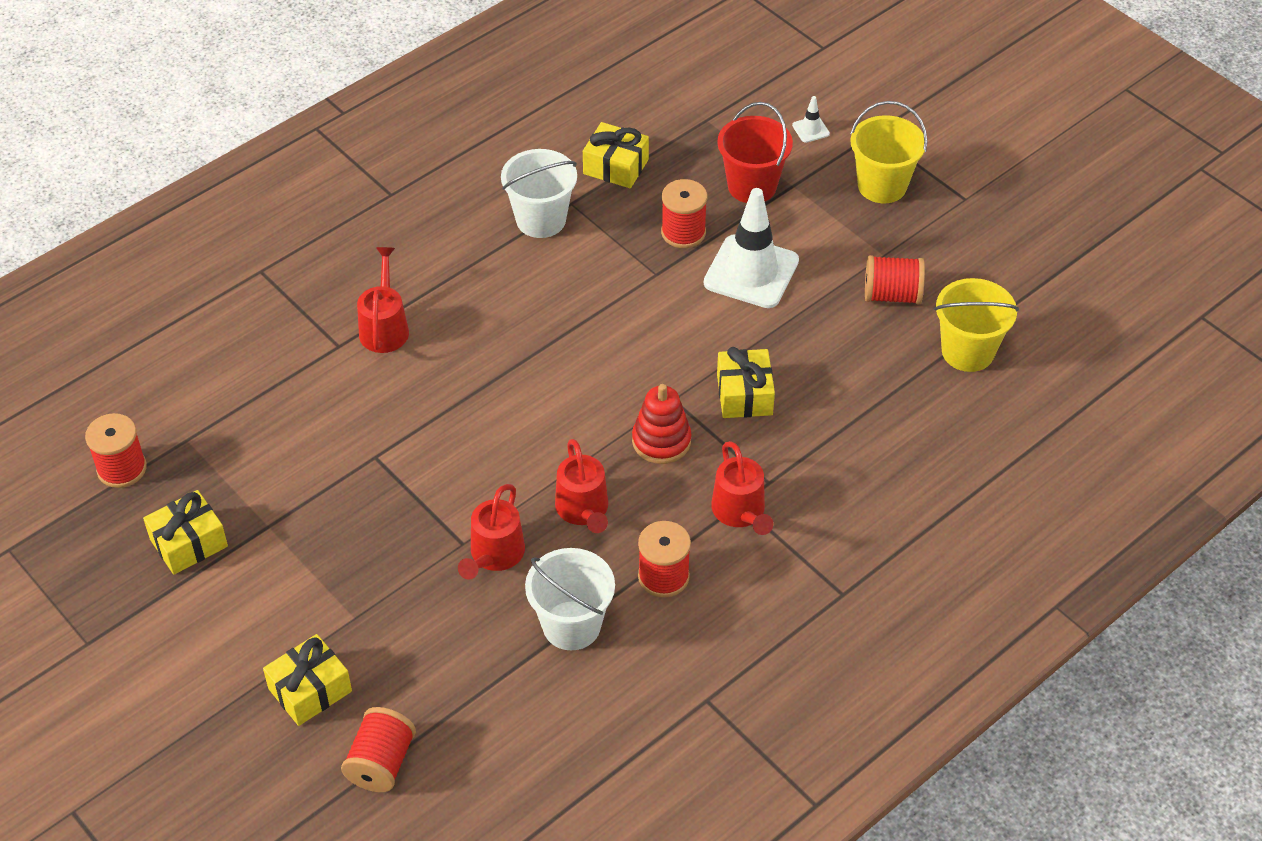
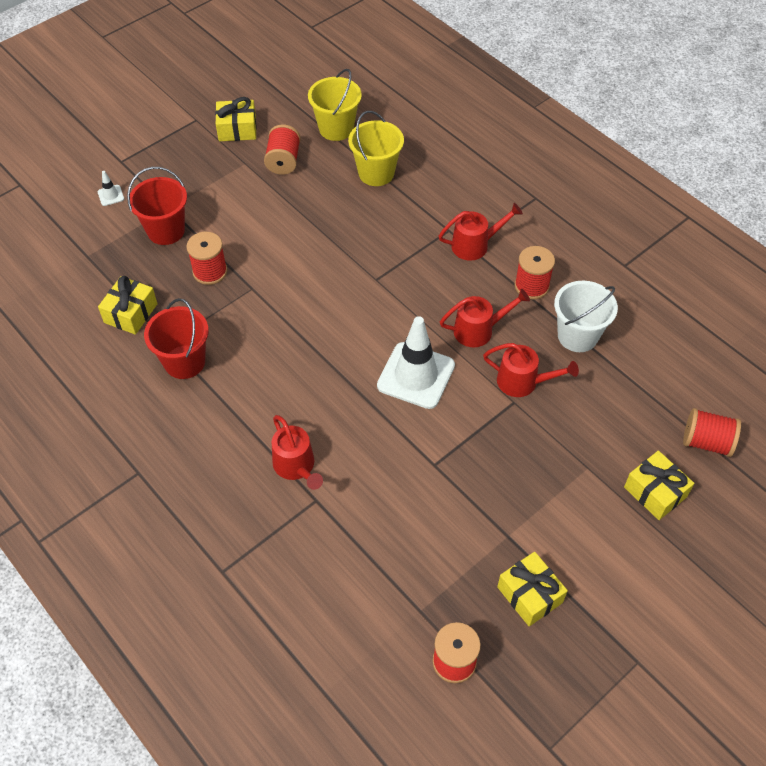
camera: 90 degrees left, 5 degrees up
(385, 327) = (296, 467): red watering can -> red watering can turned 120 degrees counterclockwise
(541, 220) = (184, 362): white bucket -> red bucket
(661, 441) = (414, 286): red stacking toy -> none
(744, 395) = (372, 240): yellow gift -> yellow gift (237, 129)
(751, 272) = (255, 233): white traffic cone -> white traffic cone (416, 375)
(882, 186) = (177, 160): yellow bucket -> yellow bucket (376, 173)

